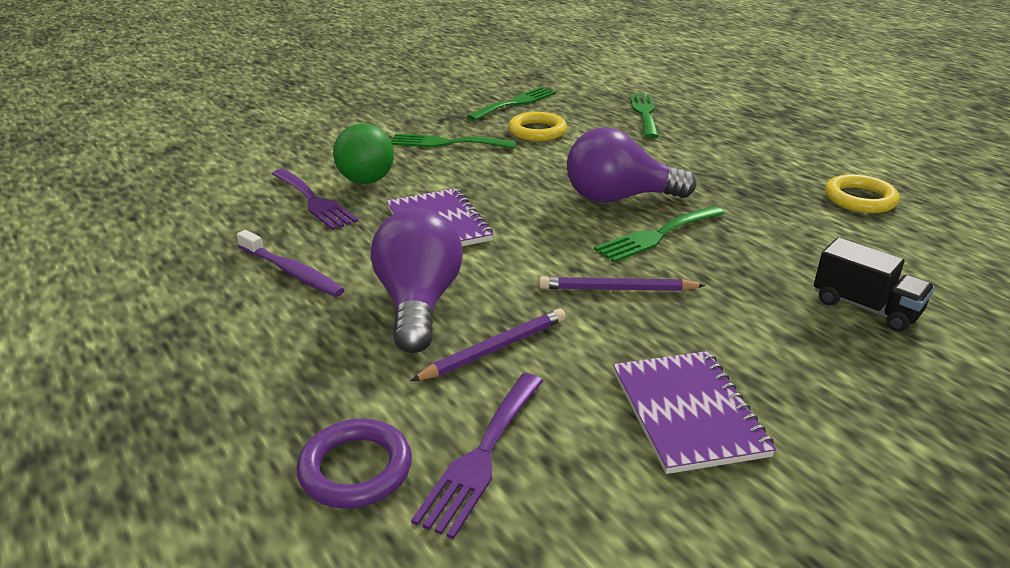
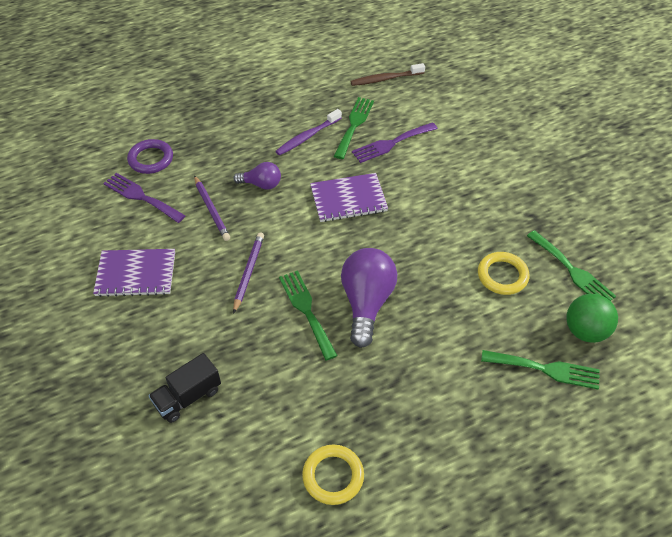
camera: 100 degrees right, 20 degrees up
(148, 215) = (385, 79): none -> brown toothbrush
(366, 181) = (418, 168): green ball -> green ball (585, 331)
(418, 303) = (261, 184): purple light bulb -> purple light bulb, size x0.56
(446, 143) = (480, 214): green fork -> green fork (354, 125)

